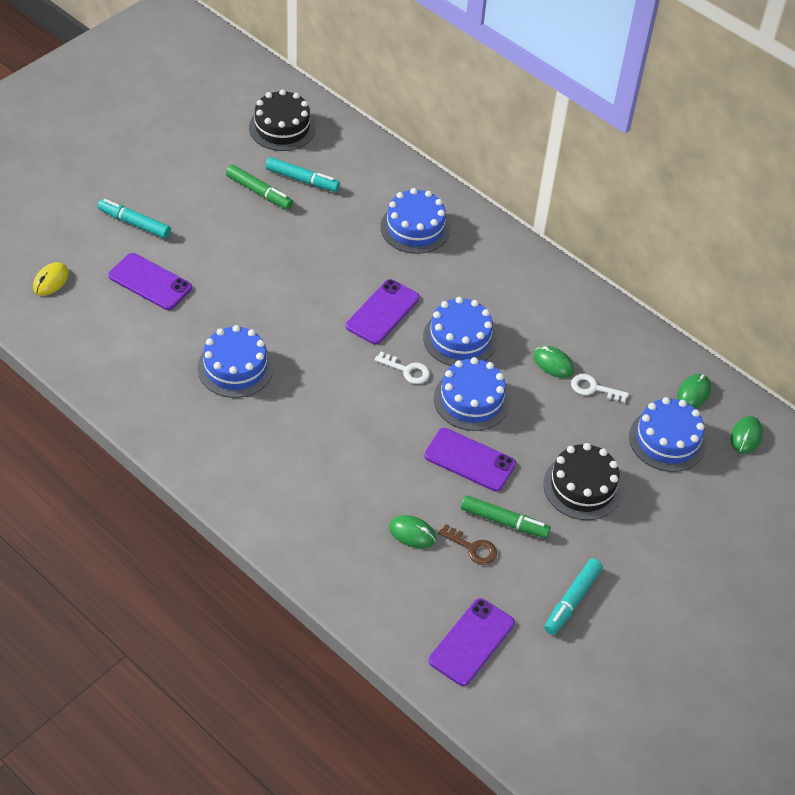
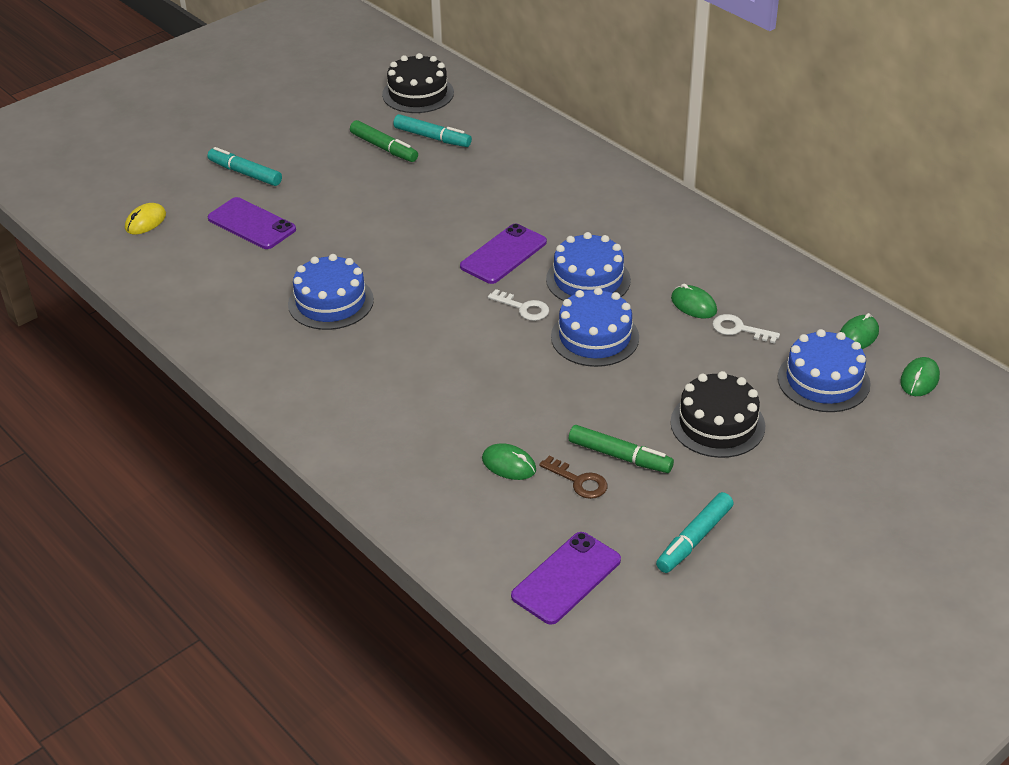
camera: 10 degrees right, 10 degrees down
(415, 228) = (550, 180): blue cake -> none
(469, 460) = (586, 394): purple phone -> none

